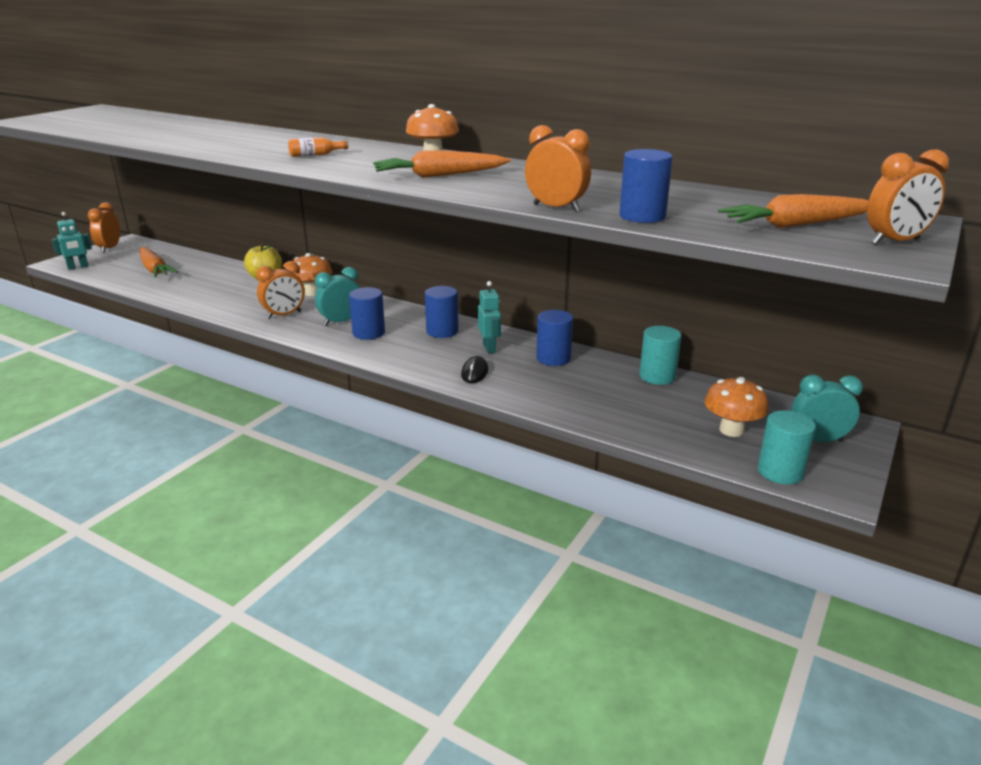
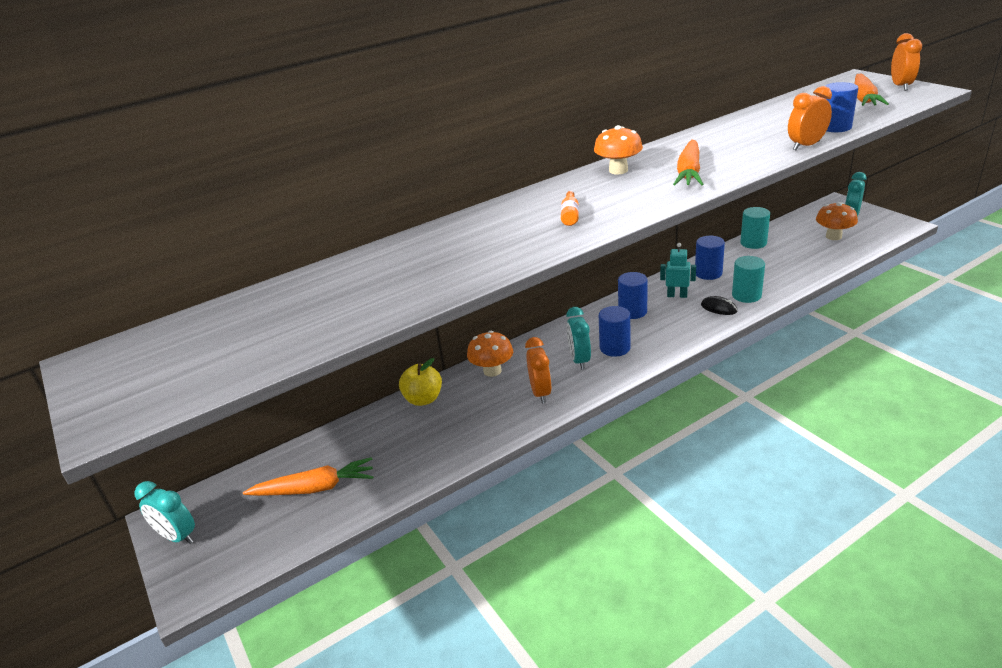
camera: 60 degrees left, 5 degrees up
(78, 267) = (232, 569): turquoise robot -> none
(109, 248) = (177, 537): orange clock -> turquoise clock
(780, 472) = (884, 234): turquoise cylinder -> turquoise cylinder (746, 295)

